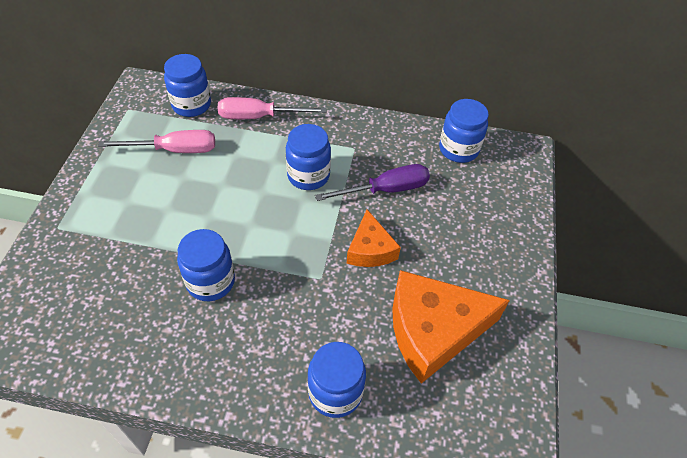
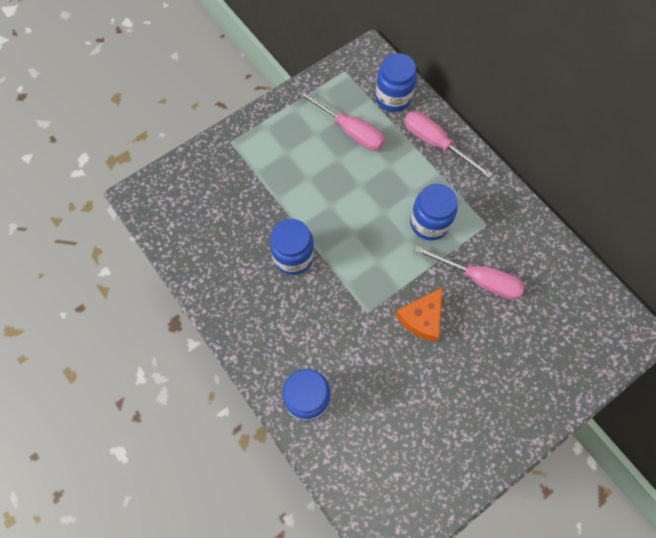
camera: 45 degrees right, 15 degrees up
(385, 190) = (478, 279): purple screwdriver -> pink screwdriver
(433, 331) = (410, 415): orange cheese -> none
(458, 149) = (575, 289): blue jar -> none

